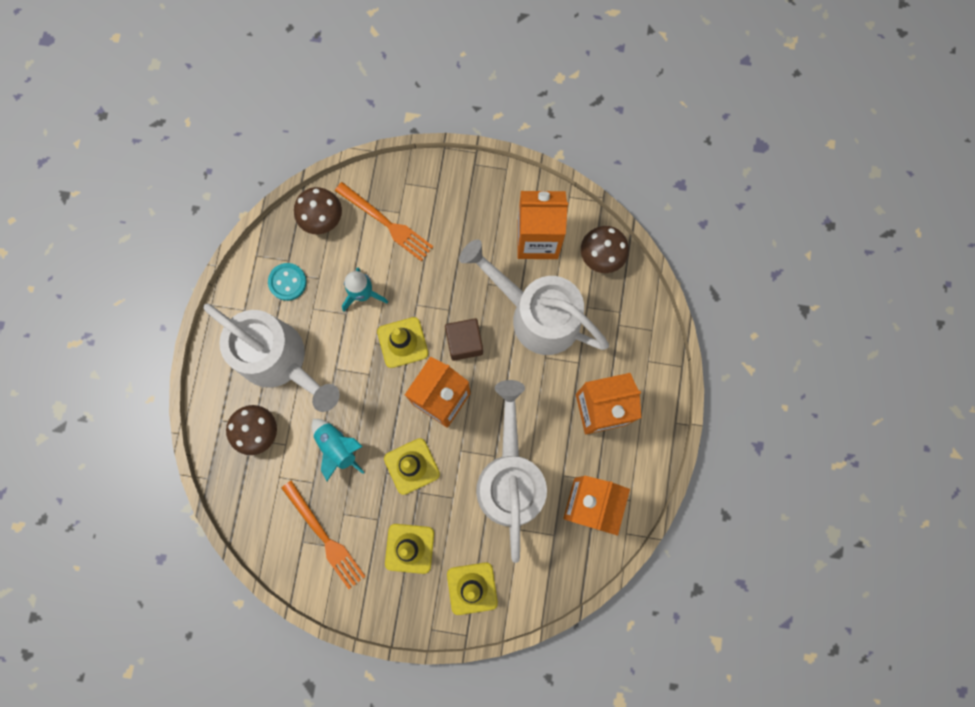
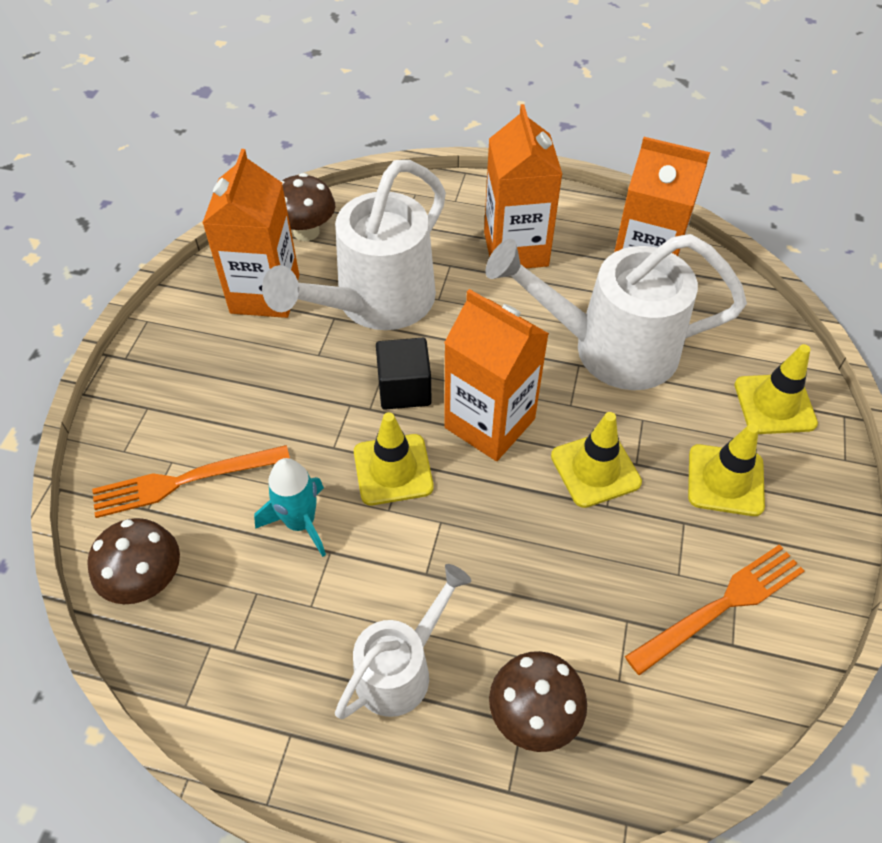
camera: 85 degrees left, 25 degrees down
(280, 361) = (401, 668): white watering can -> white watering can, size x0.58
(287, 282) = (252, 648): turquoise button -> none
(337, 447) = (565, 577): turquoise rocket -> none
(386, 223) = (184, 481): orange fork -> orange fork turned 150 degrees counterclockwise
(464, 342) = (404, 389): brown cube -> black cube

